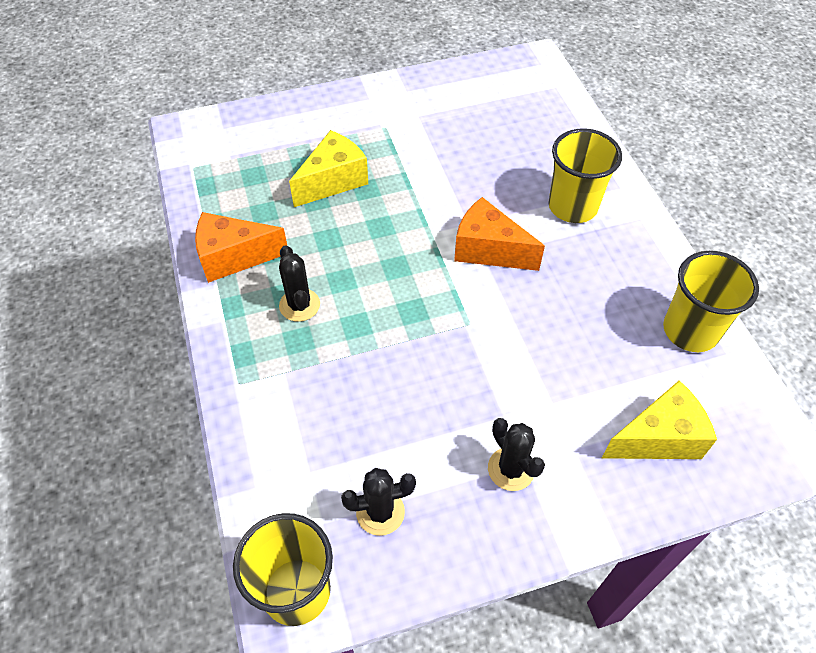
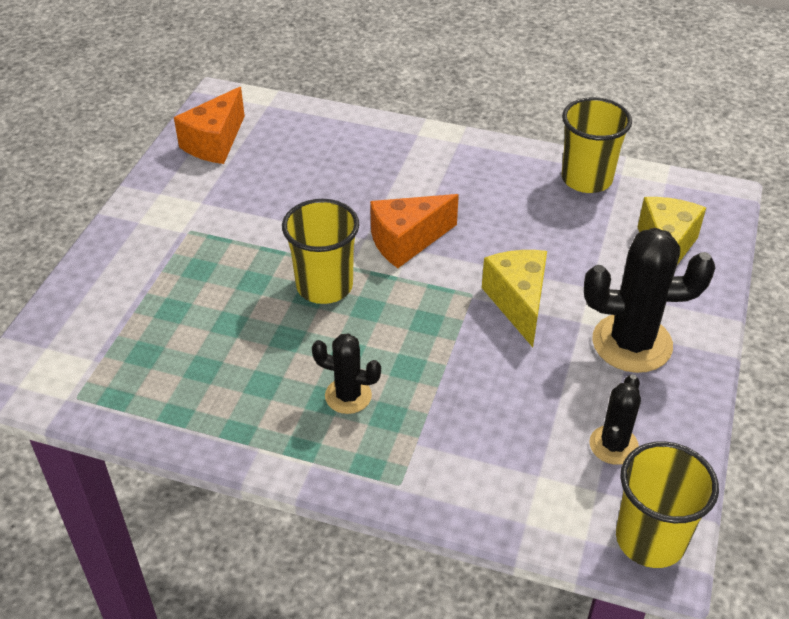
camera: 55 degrees left, 10 degrees down
(234, 257) = (239, 419): orange cheese -> orange cheese (215, 143)
(333, 181) = (219, 299): yellow cheese -> yellow cheese (518, 303)
(511, 469) = (632, 343): black cactus -> black cactus, size x1.78
(572, 206) = (410, 170): yellow cup -> yellow cup (324, 286)

